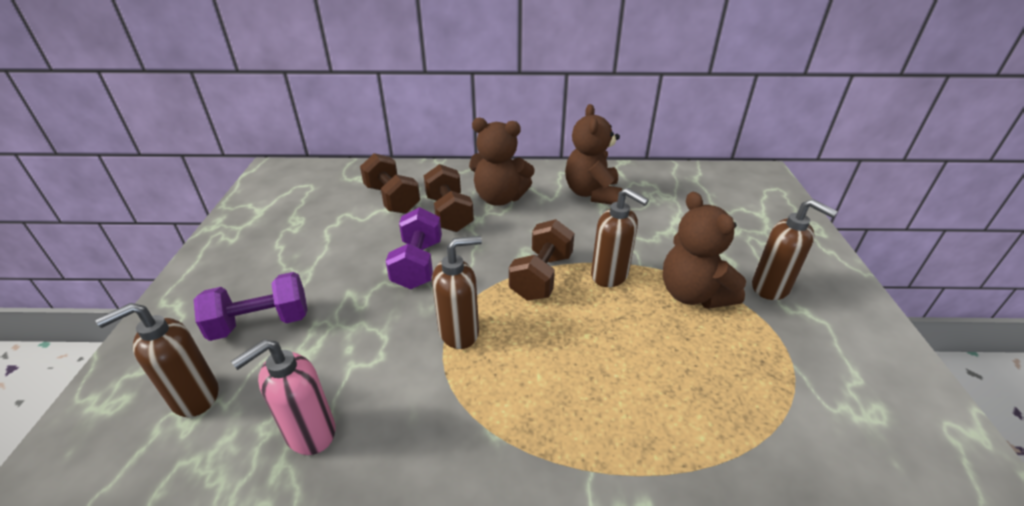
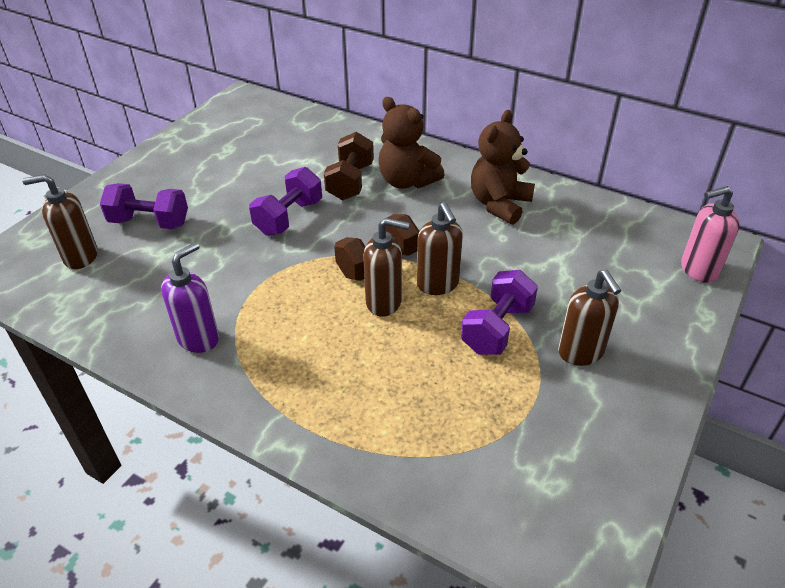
camera: 30 degrees right, 5 degrees up
(309, 433) = (128, 308): pink soap dispenser -> pink soap dispenser (698, 270)
(392, 199) = (314, 153): brown dumbbell -> none
(427, 430) = (199, 338): none -> purple soap dispenser
(459, 332) = (275, 282): brown soap dispenser -> brown soap dispenser (384, 302)
(693, 294) = (497, 328): brown teddy bear -> purple dumbbell

